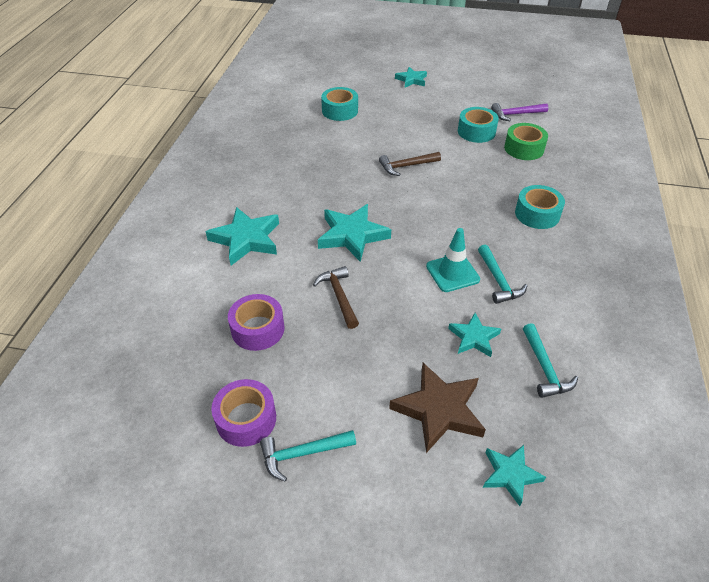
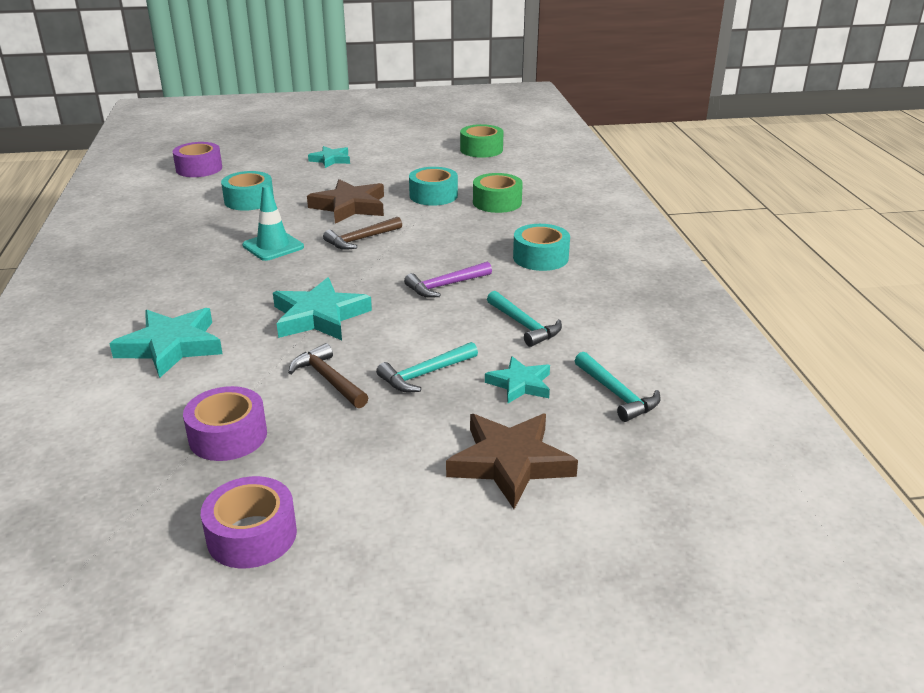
camera: 20 degrees left, 15 degrees down
(302, 454) = (349, 552): turquoise hammer -> turquoise hammer (425, 374)
(315, 72) = (199, 168): none -> purple tape
(409, 131) = (350, 206): none -> brown star
(452, 273) = (465, 329): turquoise traffic cone -> turquoise traffic cone (273, 246)
(510, 475) = (626, 504): turquoise star -> none
(516, 114) = (473, 174): purple hammer -> purple hammer (445, 286)
(532, 89) = (481, 149): none -> green tape

